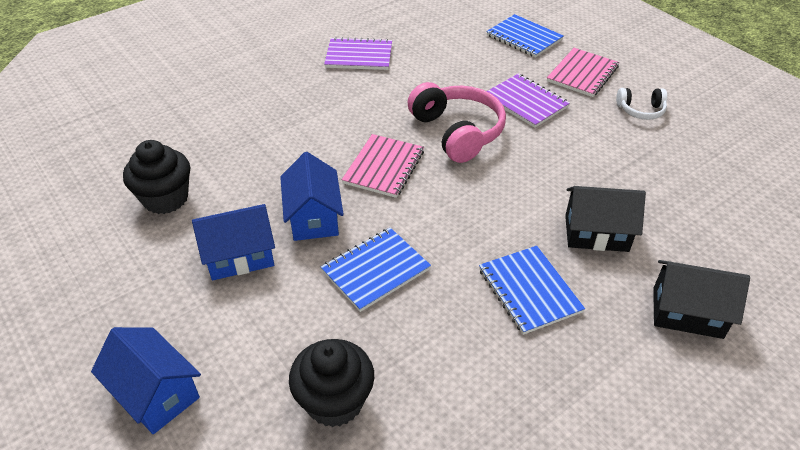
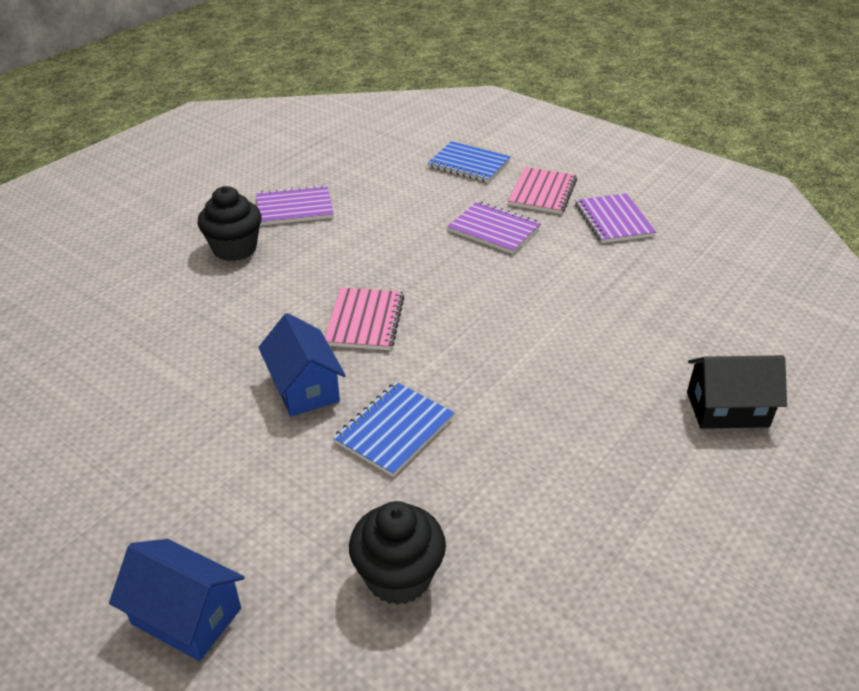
camera: 15 degrees left, 5 degrees down
(165, 199) = (119, 399): black cupcake -> black cupcake (235, 249)
(240, 256) = (233, 445): blue house -> none
(457, 132) = (432, 271): pink headphones -> none
(529, 290) = (565, 419): blue notebook -> none
(596, 233) = (612, 349): black house -> none
(640, 110) = (613, 220): white headphones -> purple notebook

